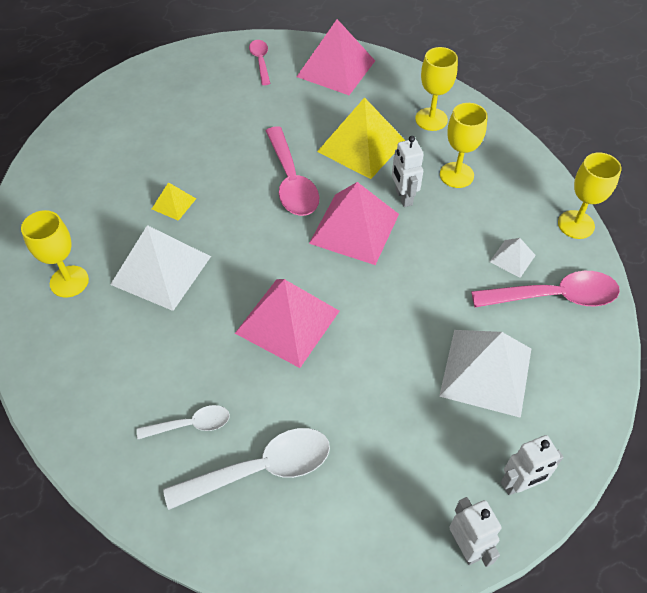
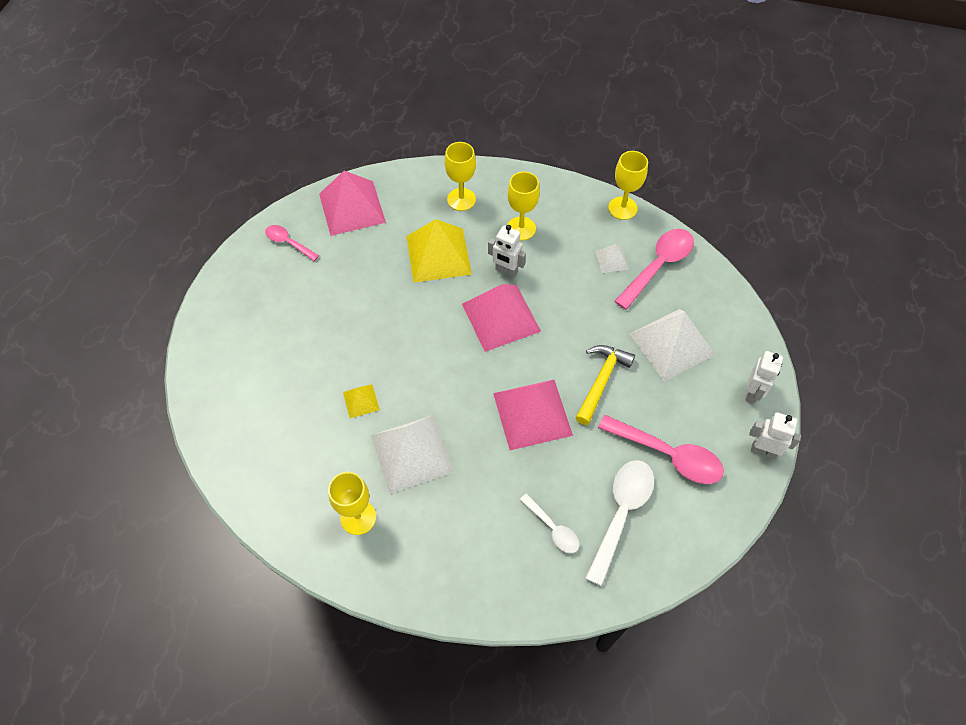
camera: 45 degrees left, 5 degrees up
(191, 425) = (552, 528): white spoon -> white spoon turned 105 degrees clockwise
(291, 181) = (422, 318): pink spoon -> pink spoon (667, 455)
(380, 346) = (601, 380): none -> yellow hammer

